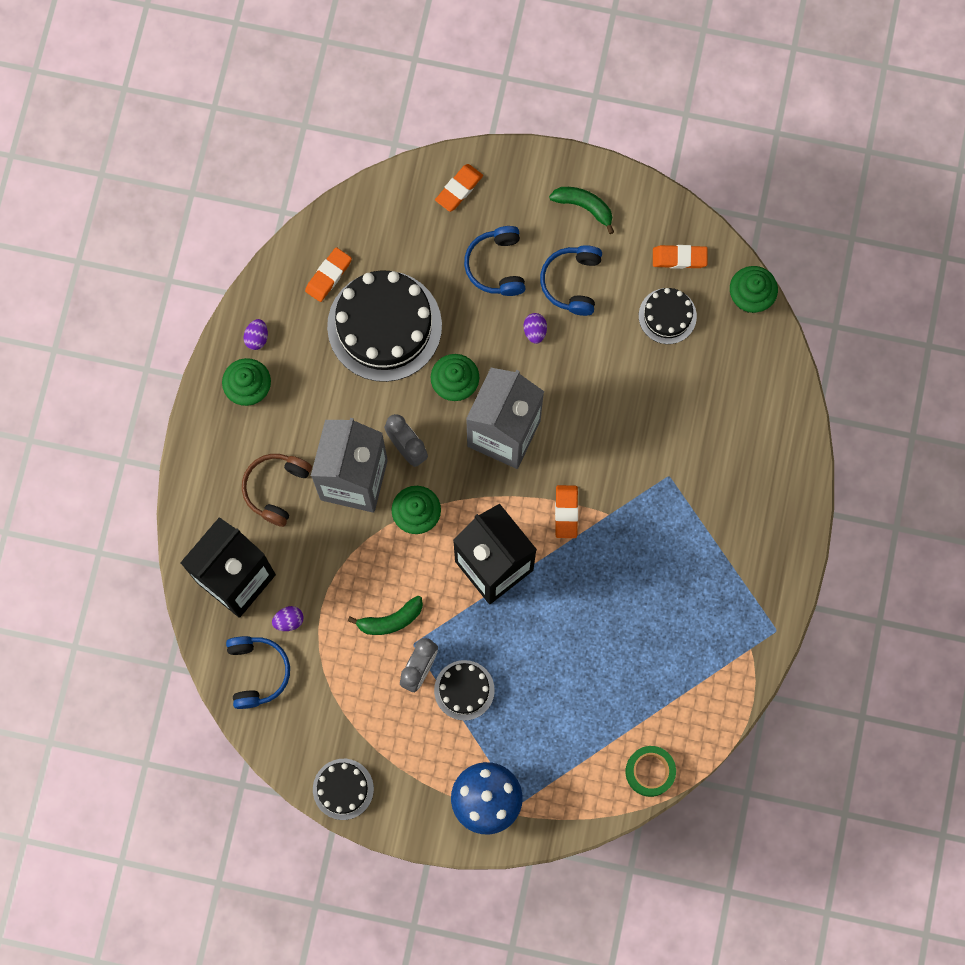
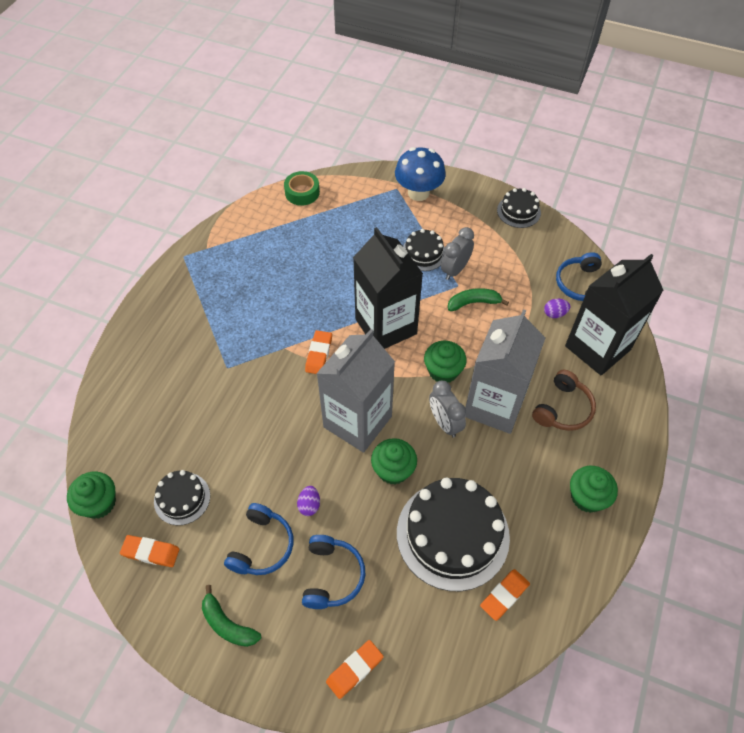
camera: 170 degrees left, 20 degrees down
(257, 338) = (579, 544): purple egg -> none

